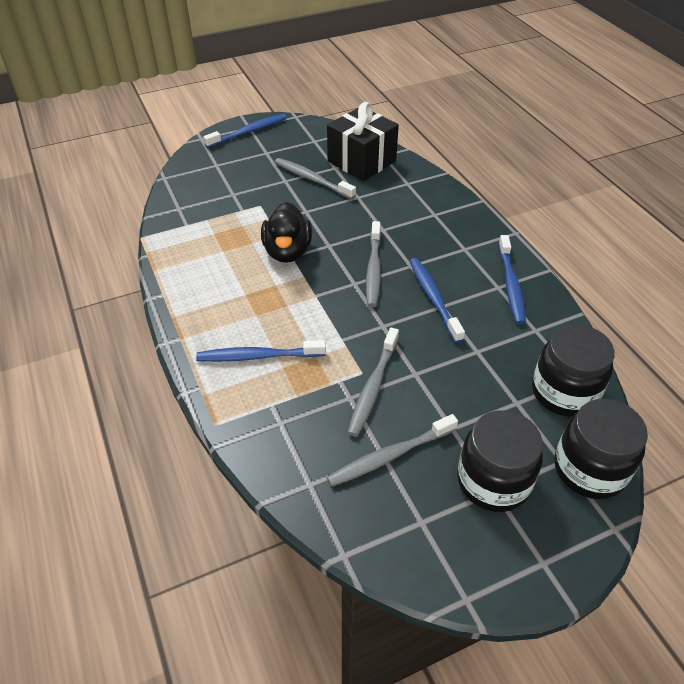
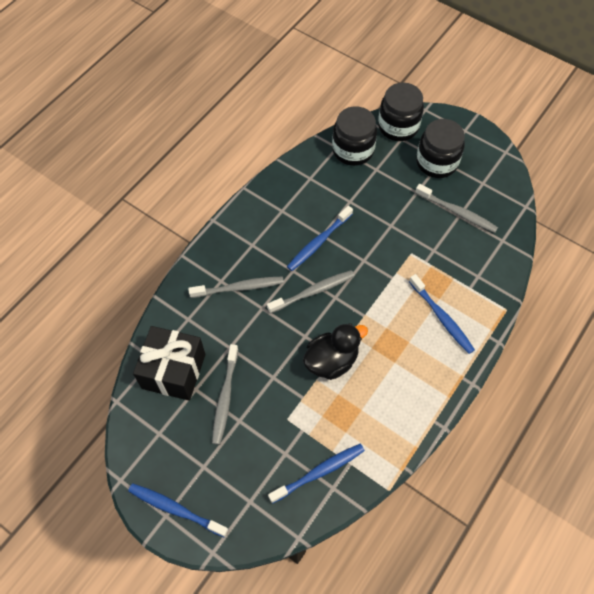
camera: 120 degrees left, 15 degrees up
(373, 387) = (418, 242): grey toothbrush -> grey toothbrush (239, 288)
(511, 285) = (275, 204): blue toothbrush -> blue toothbrush (319, 472)

